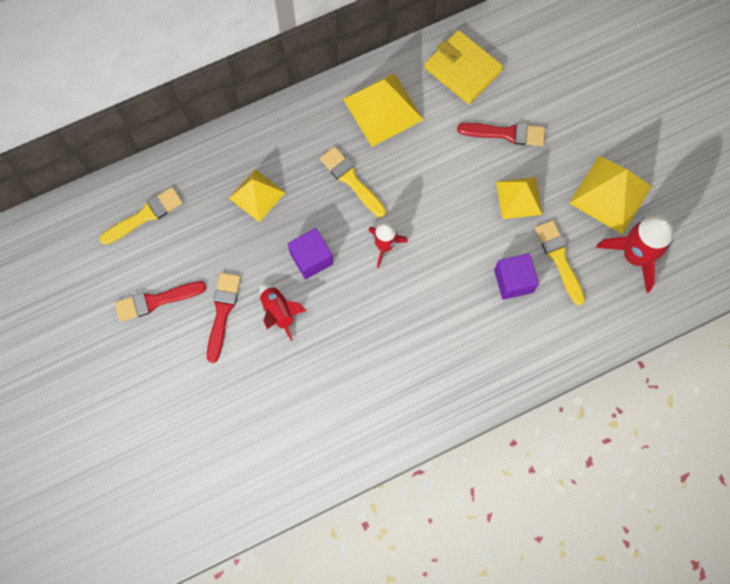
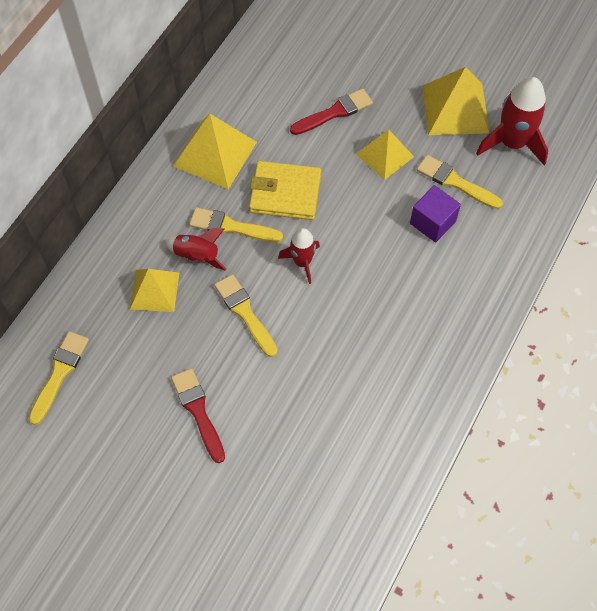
camera: 35 degrees left, 10 degrees down
(156, 300) = (126, 441): red brush -> none
(279, 312) = (250, 377): red rocket -> red rocket (197, 256)
(311, 258) = (245, 313): purple cube -> yellow brush
(463, 69) = (259, 84): yellow wallet -> yellow wallet (285, 193)

